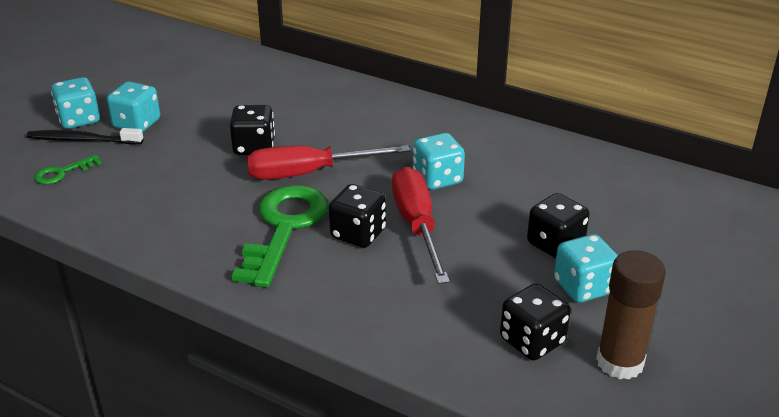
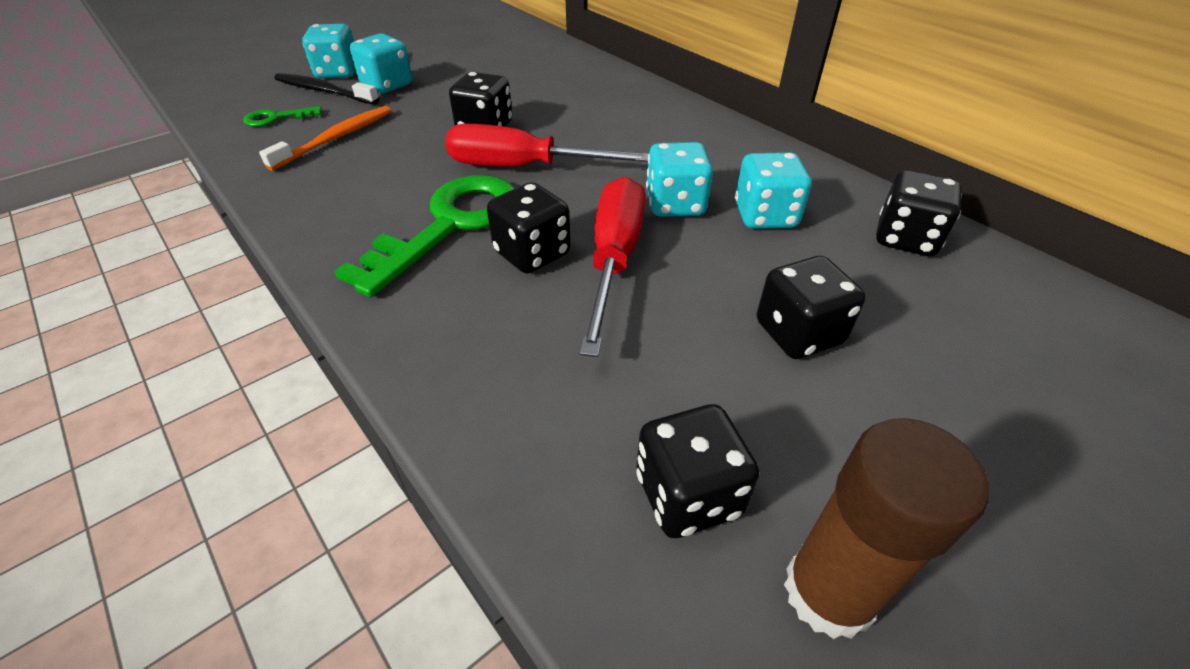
camera: 20 degrees right, 10 degrees up
(134, 180) = (336, 138): none -> orange toothbrush
(583, 287) = (815, 418): turquoise dice -> turquoise dice (765, 216)
(597, 171) = (905, 239): none -> black dice

